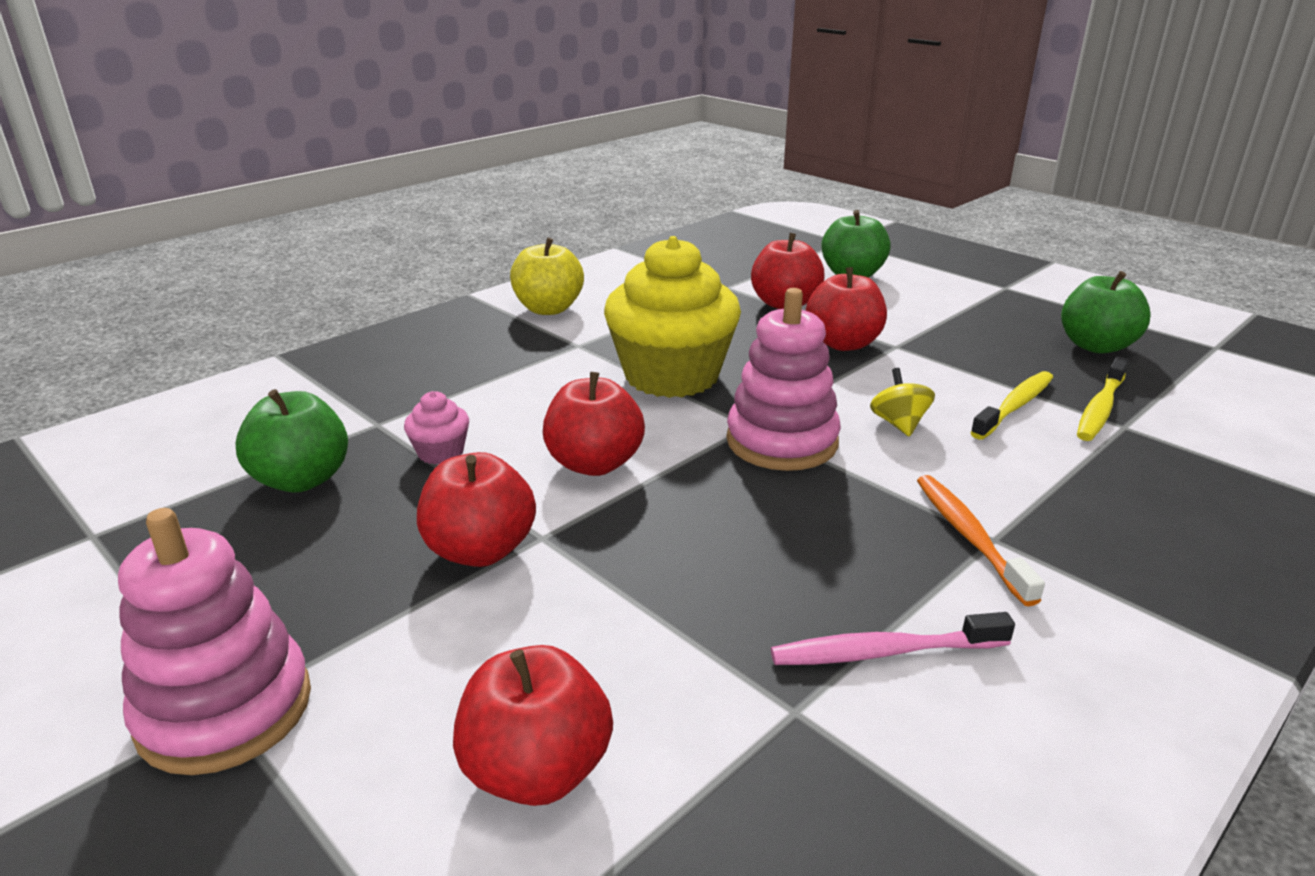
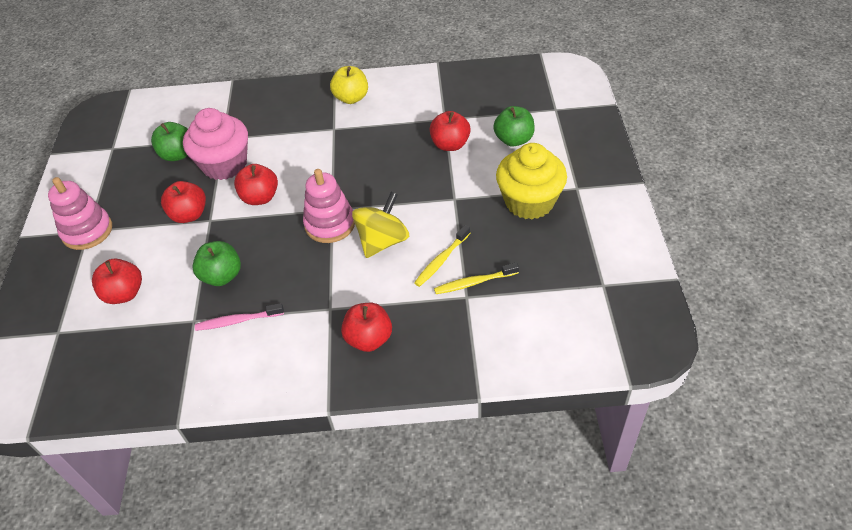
camera: 45 degrees right, 20 degrees up
(440, 452) = (224, 164): pink cupcake -> pink cupcake, size x2.41
(671, 376) = (342, 166): yellow cupcake -> yellow cupcake (529, 202)
(843, 343) = (434, 185): red apple -> red apple (369, 339)
(884, 652) = (238, 321): pink toothbrush -> pink toothbrush turned 45 degrees counterclockwise
(899, 424) = (382, 241): yellow spinning top -> yellow spinning top, size x1.98
(969, 537) = (323, 302): orange toothbrush -> none
(1014, 406) = (441, 260): yellow toothbrush -> yellow toothbrush turned 135 degrees clockwise
(1096, 346) = (543, 250): green apple -> green apple (222, 276)

